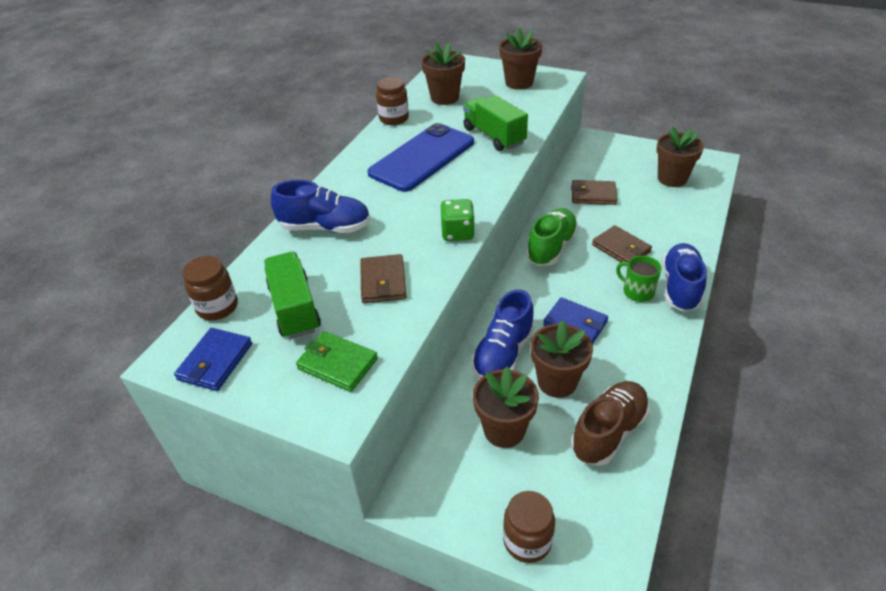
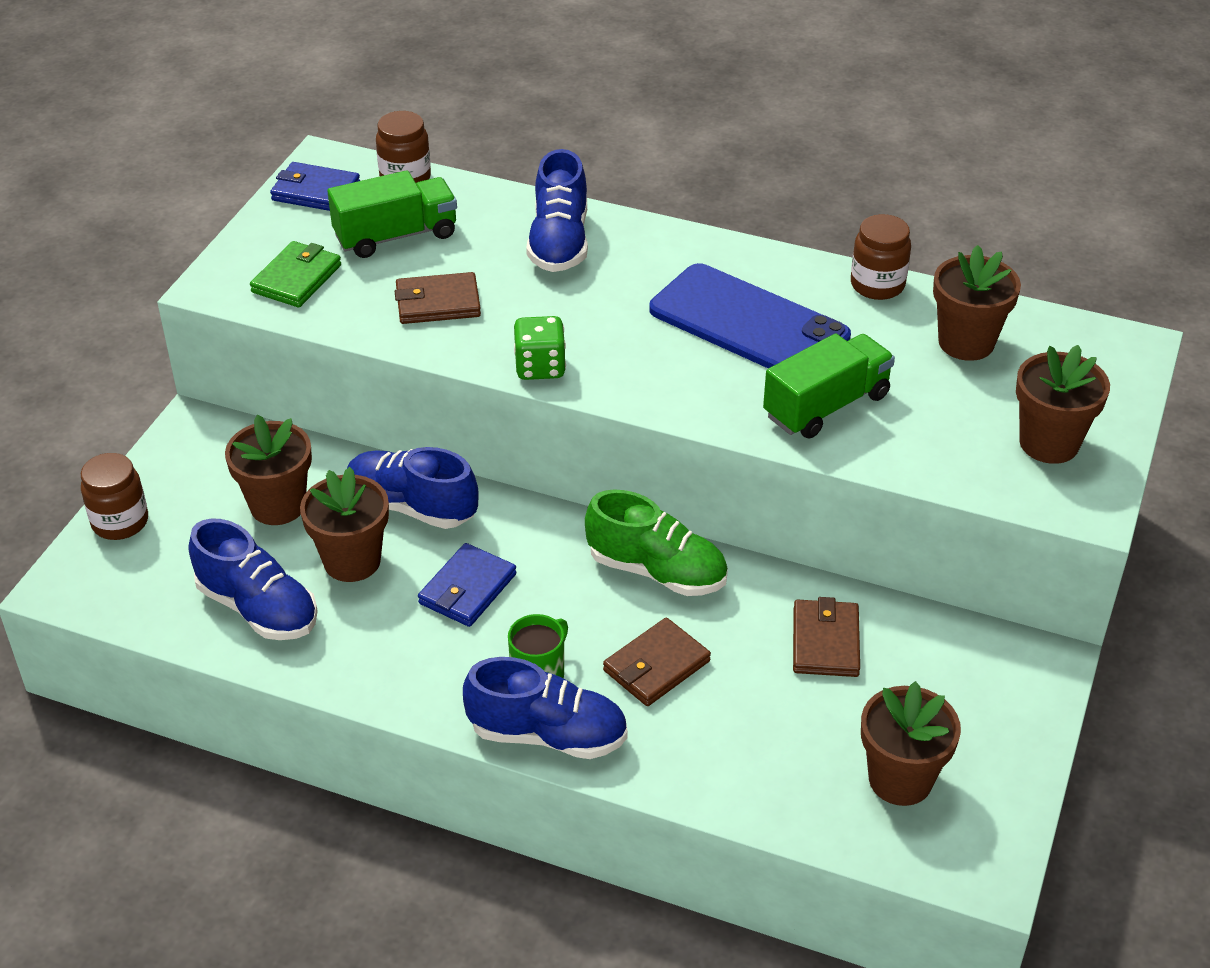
camera: 85 degrees right, 0 degrees up
(608, 432) = (258, 608): brown shoe -> blue shoe

